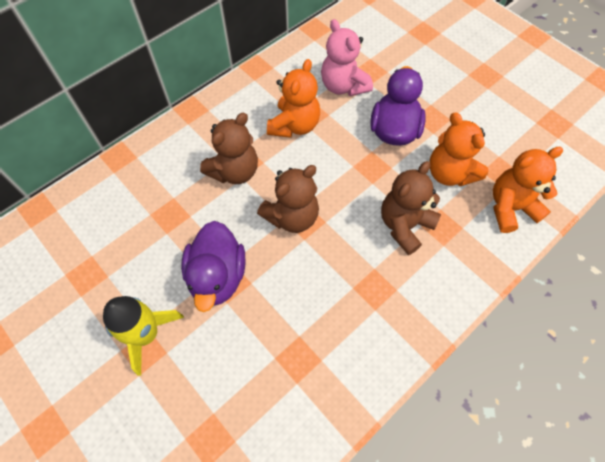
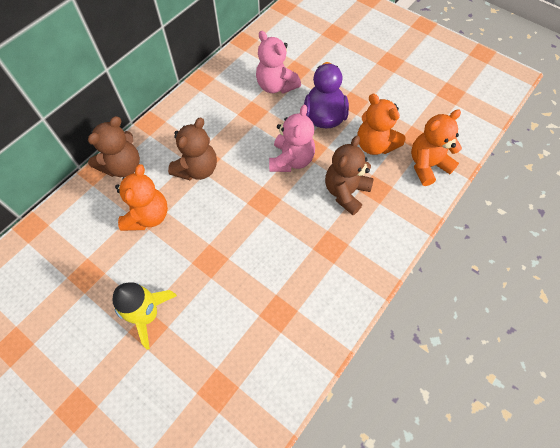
camera: 10 degrees left, 0 degrees up
(217, 276) = (199, 258): purple duck -> none
(292, 217) = (252, 199): brown teddy bear -> brown teddy bear (123, 166)
(294, 125) = (241, 124): orange teddy bear -> orange teddy bear (148, 216)
(346, 177) = (291, 160): none -> pink teddy bear

